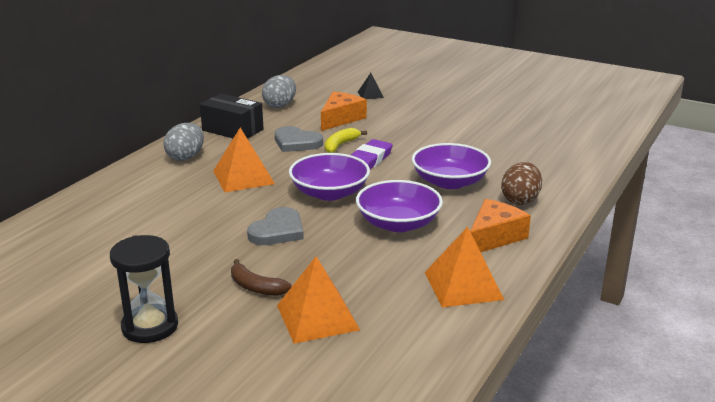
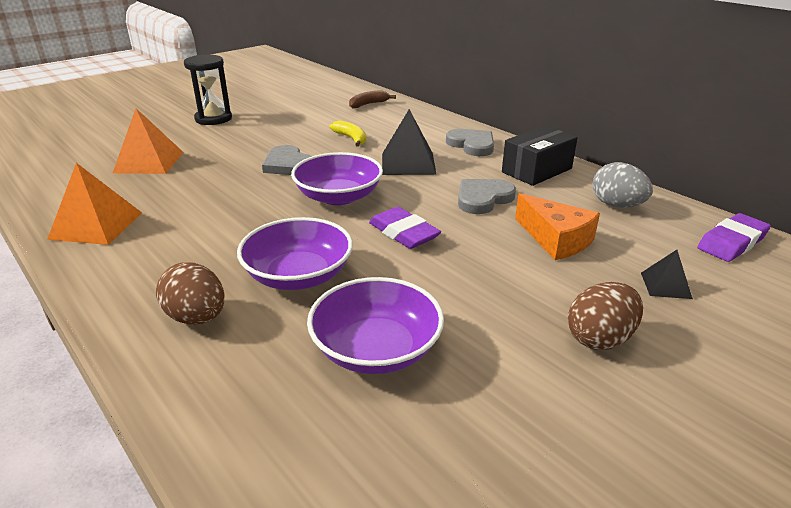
camera: 110 degrees right, 5 degrees up
(186, 157) = (472, 145): grey egg -> grey heart
(243, 177) = (408, 163): orange pyramid -> black pyramid
(256, 287) = (215, 148): brown banana -> brown banana (368, 104)
(310, 81) = (731, 242): none -> purple eraser
(340, 145) = (461, 223): yellow banana -> yellow banana (351, 138)
(398, 223) = (238, 219): purple bowl -> purple bowl (376, 349)
(431, 106) = (600, 338): none -> brown egg
(494, 237) = (144, 267): orange cheese -> none

